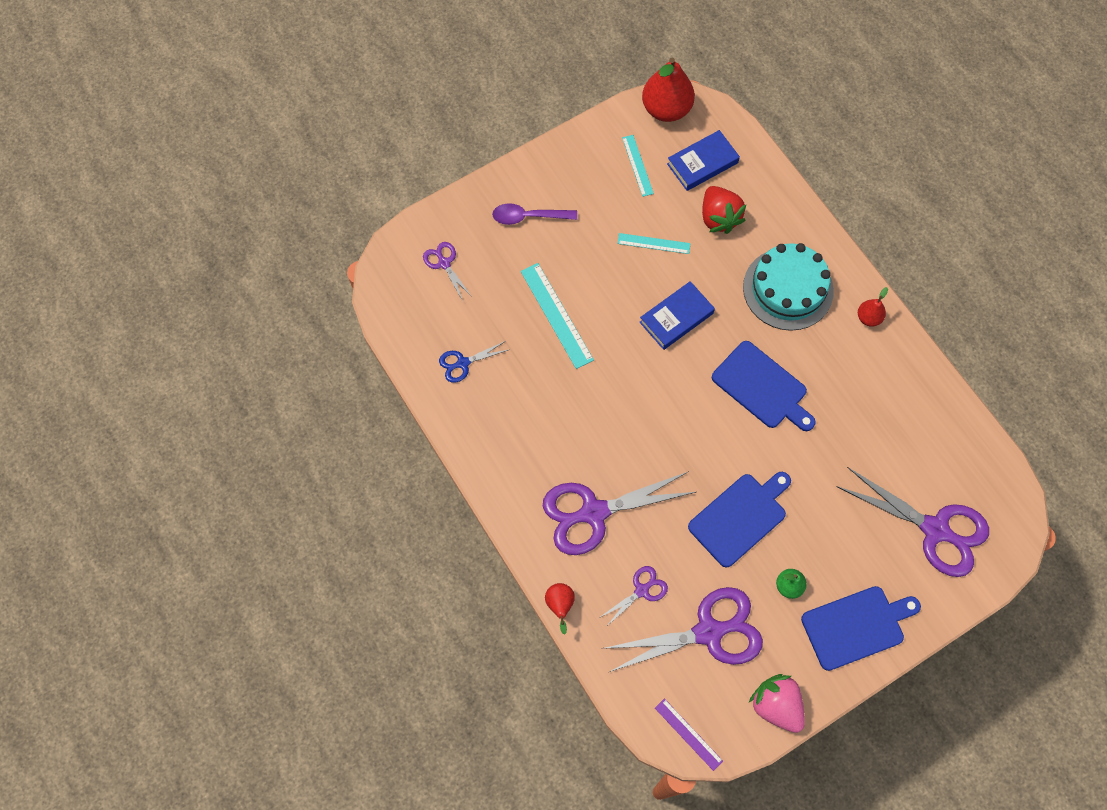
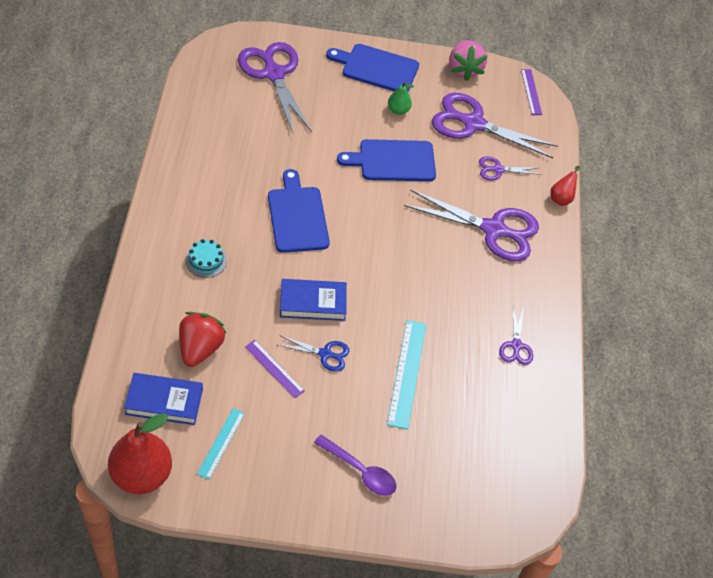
camera: 150 degrees left, 15 degrees down
(444, 263) = (470, 485): purple scissors -> purple scissors (516, 345)
(463, 363) = (515, 392): blue scissors -> blue scissors (325, 354)
(653, 243) = (274, 368): turquoise ruler -> purple ruler
(788, 289) = (206, 260): turquoise cake -> turquoise cake, size x0.46
(868, 318) = (170, 202): red pear -> none

